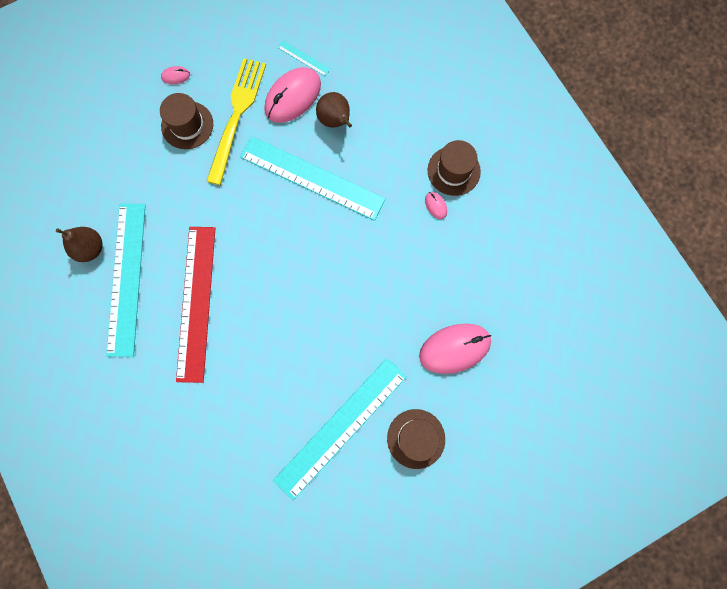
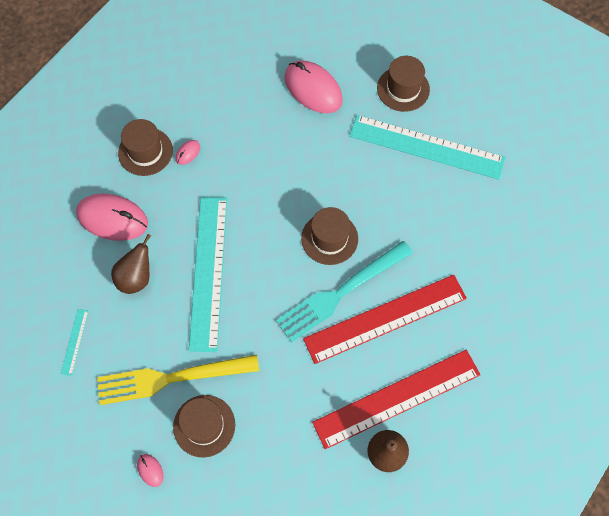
camera: 115 degrees left, 10 degrees down
(126, 278) = (397, 398): turquoise ruler -> red ruler
(238, 275) = (340, 293): none -> turquoise fork
(292, 290) = (329, 238): none -> brown hat
(293, 97) = (126, 331): pink mouse -> pink mouse (112, 219)

